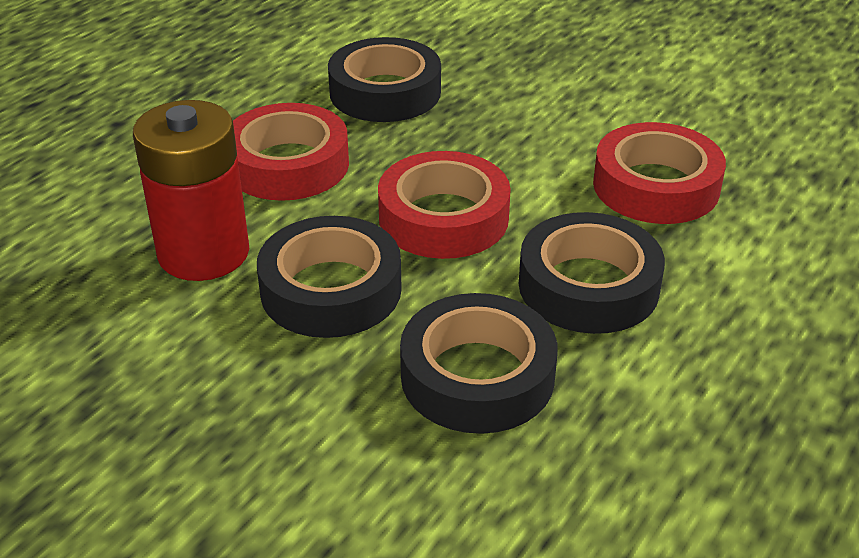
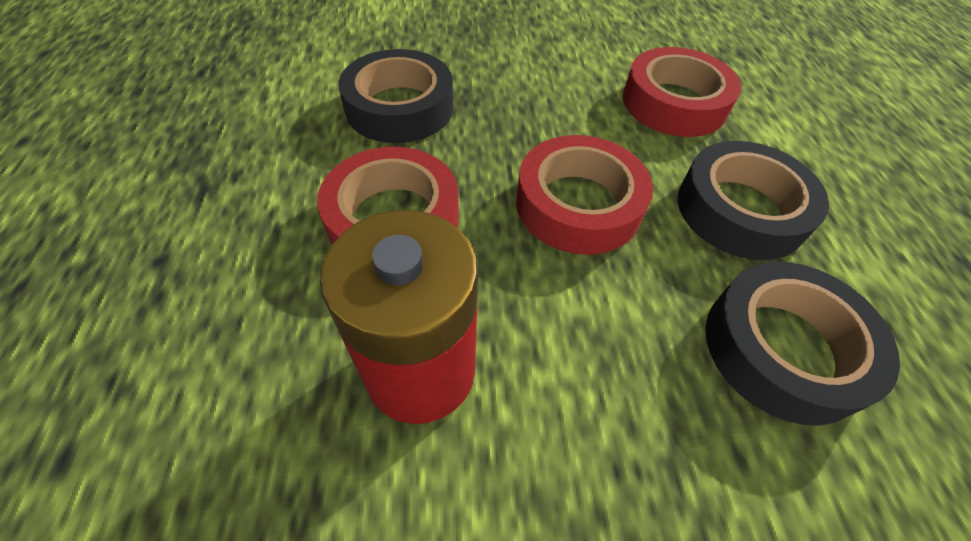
camera: 40 degrees left, 15 degrees up
(331, 289) = (580, 335): black tape -> none

